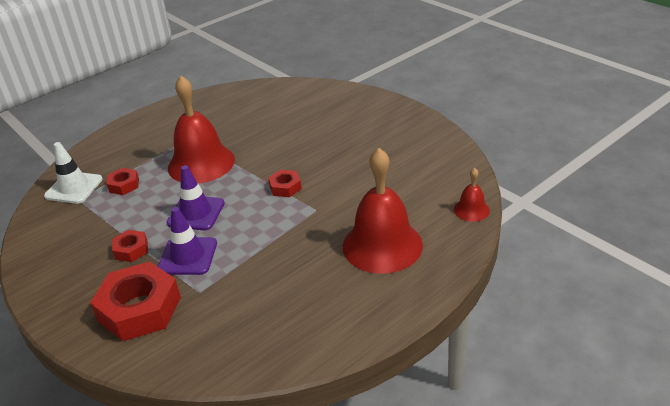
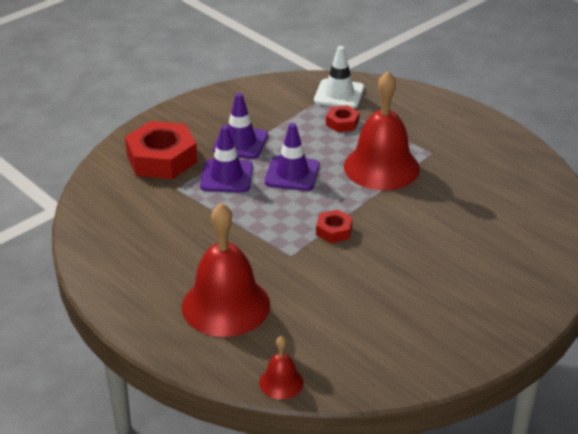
camera: 85 degrees right, 0 degrees up
(131, 250) = (240, 143): red nut -> purple traffic cone

